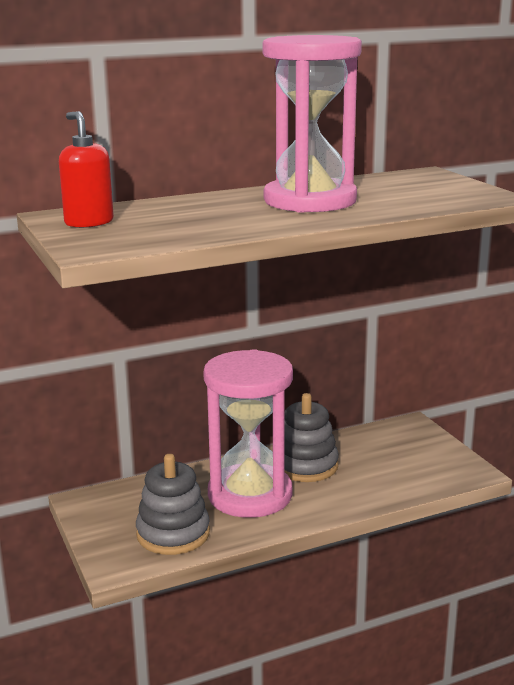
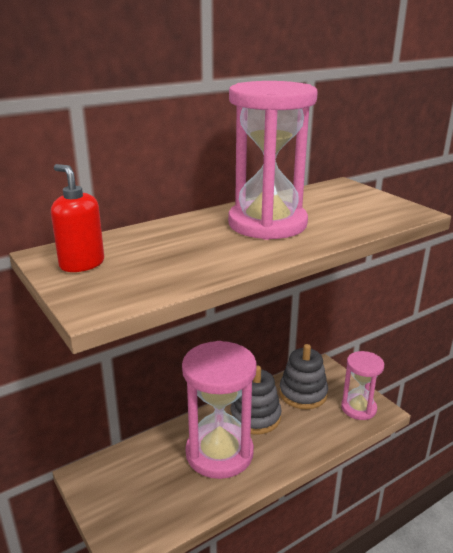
camera: 10 degrees left, 5 degrees up
(173, 534) = (166, 504): grey stacking toy -> grey stacking toy (303, 393)
(444, 468) = (358, 408): none -> pink hourglass

